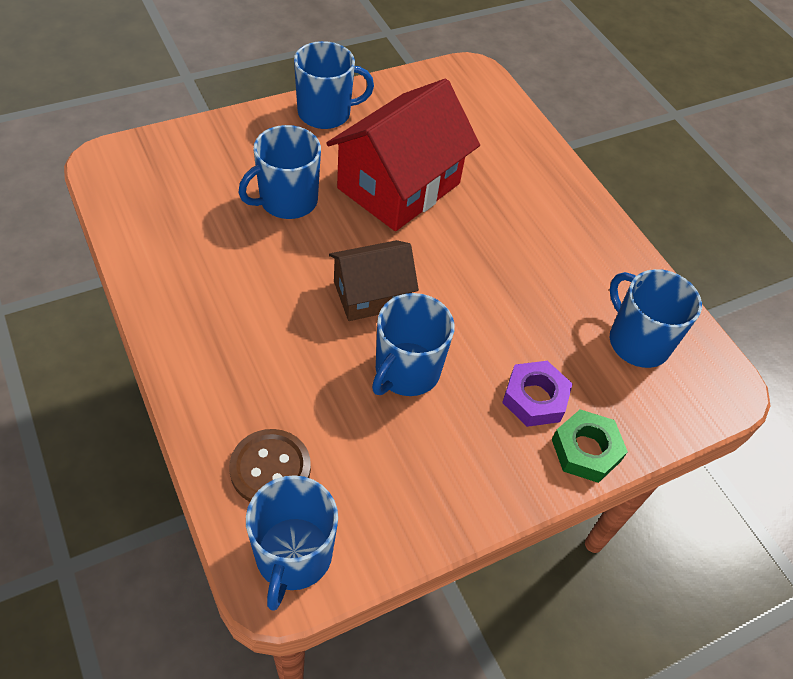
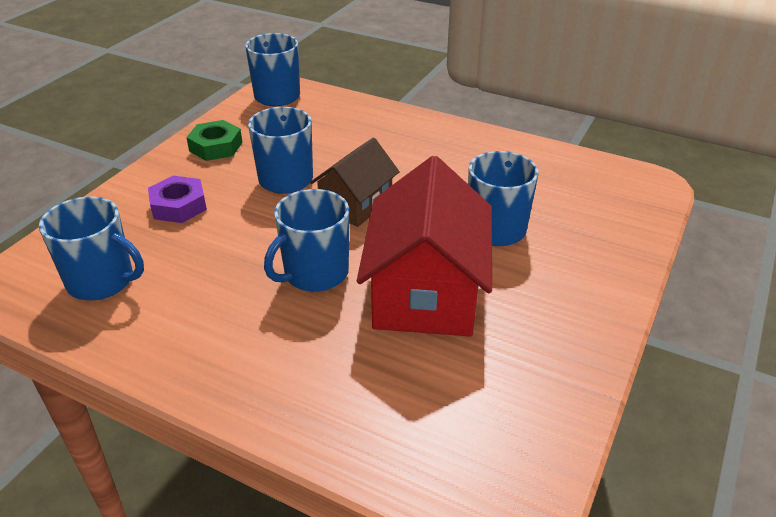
camera: 150 degrees right, 15 degrees down
(270, 468) = (323, 112): brown button -> none
(325, 113) = (581, 322): blue mug -> blue mug (315, 273)
(586, 450) = (123, 197): green nut -> green nut (216, 146)

